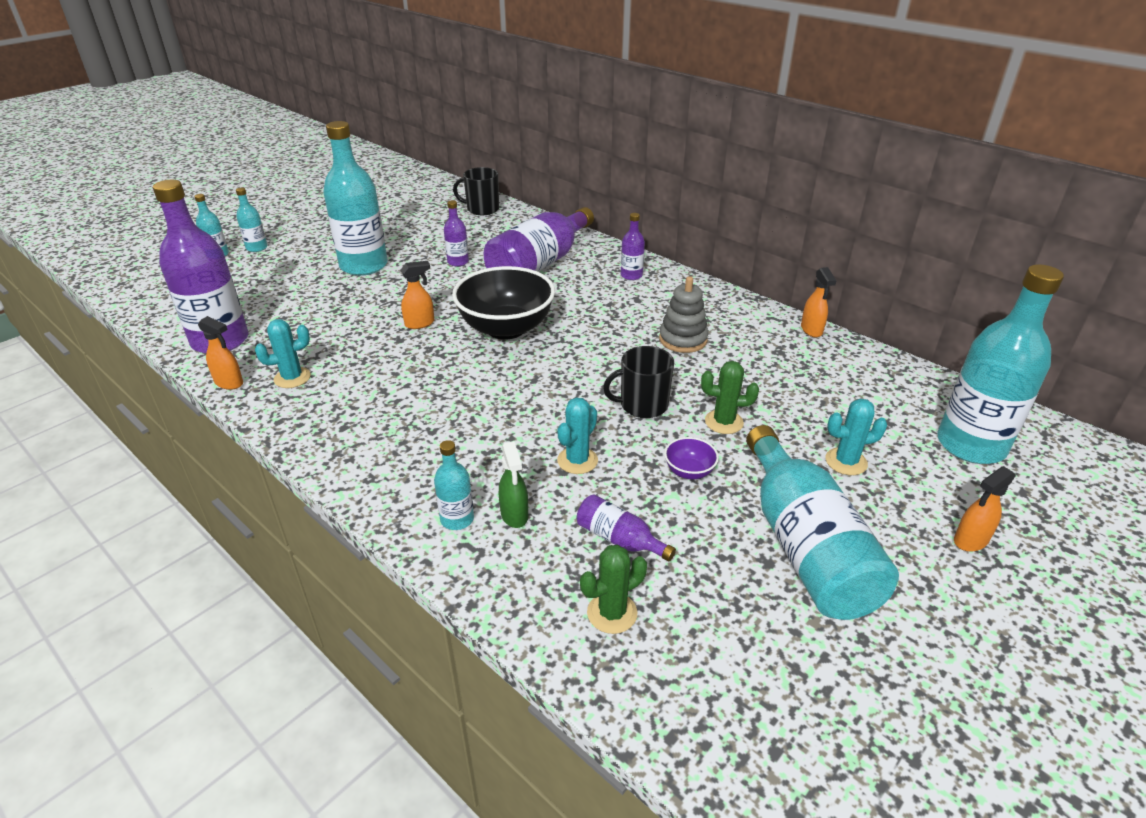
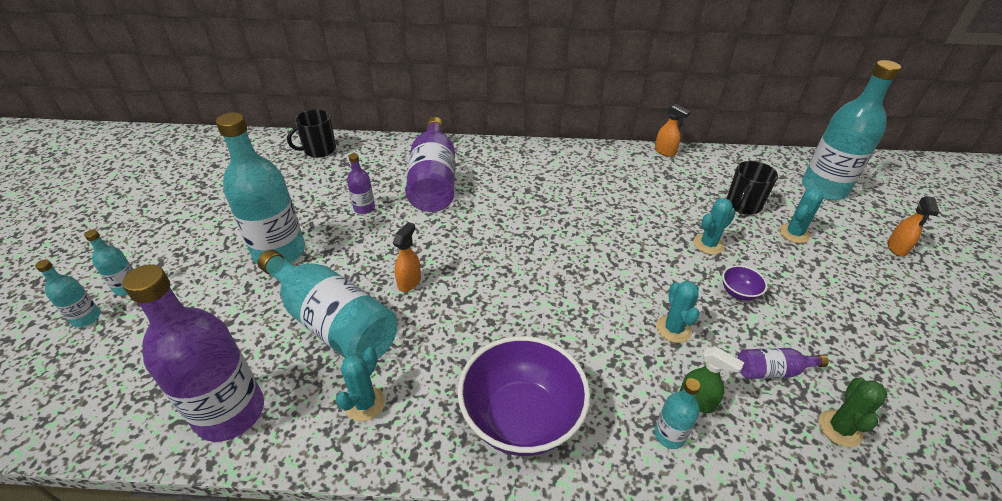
camera: 40 degrees left, 5 degrees up
(229, 383) = (306, 451): orange spray bottle -> none
(371, 443) = (521, 418): none -> purple bowl
(506, 328) = (483, 249): black bowl -> none
(631, 275) = (511, 160): purple bottle -> none
(642, 405) = (651, 260): black mug -> black mug (743, 205)
(683, 339) = (608, 195): grey stacking toy -> none
(724, 422) = (708, 244): green cactus -> turquoise cactus
(805, 546) = (850, 303): turquoise bottle -> turquoise bottle (333, 322)

